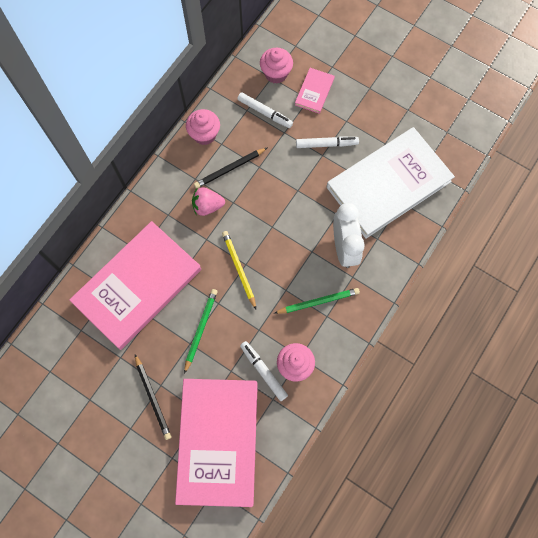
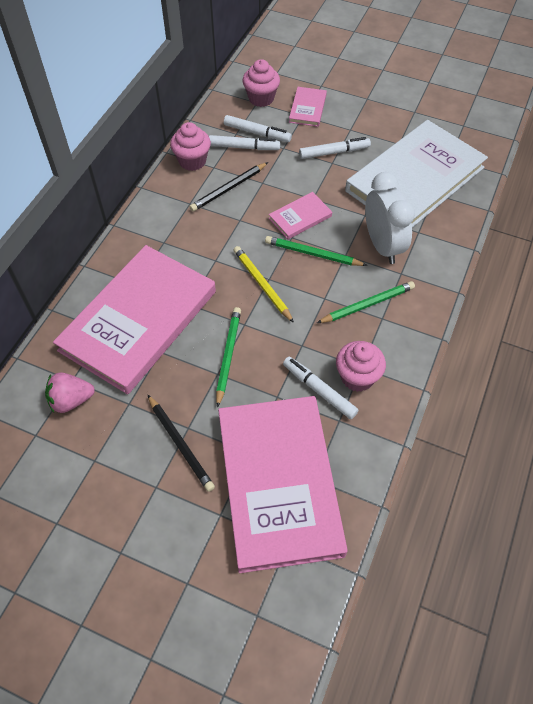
camera: 10 degrees left, 15 degrees down
(207, 206) = (210, 227): pink strawberry -> pink strawberry (71, 400)
(251, 126) = (244, 147): none -> white marker
(283, 208) = (300, 217): none -> pink book
(285, 246) = (313, 254): none -> green pencil

